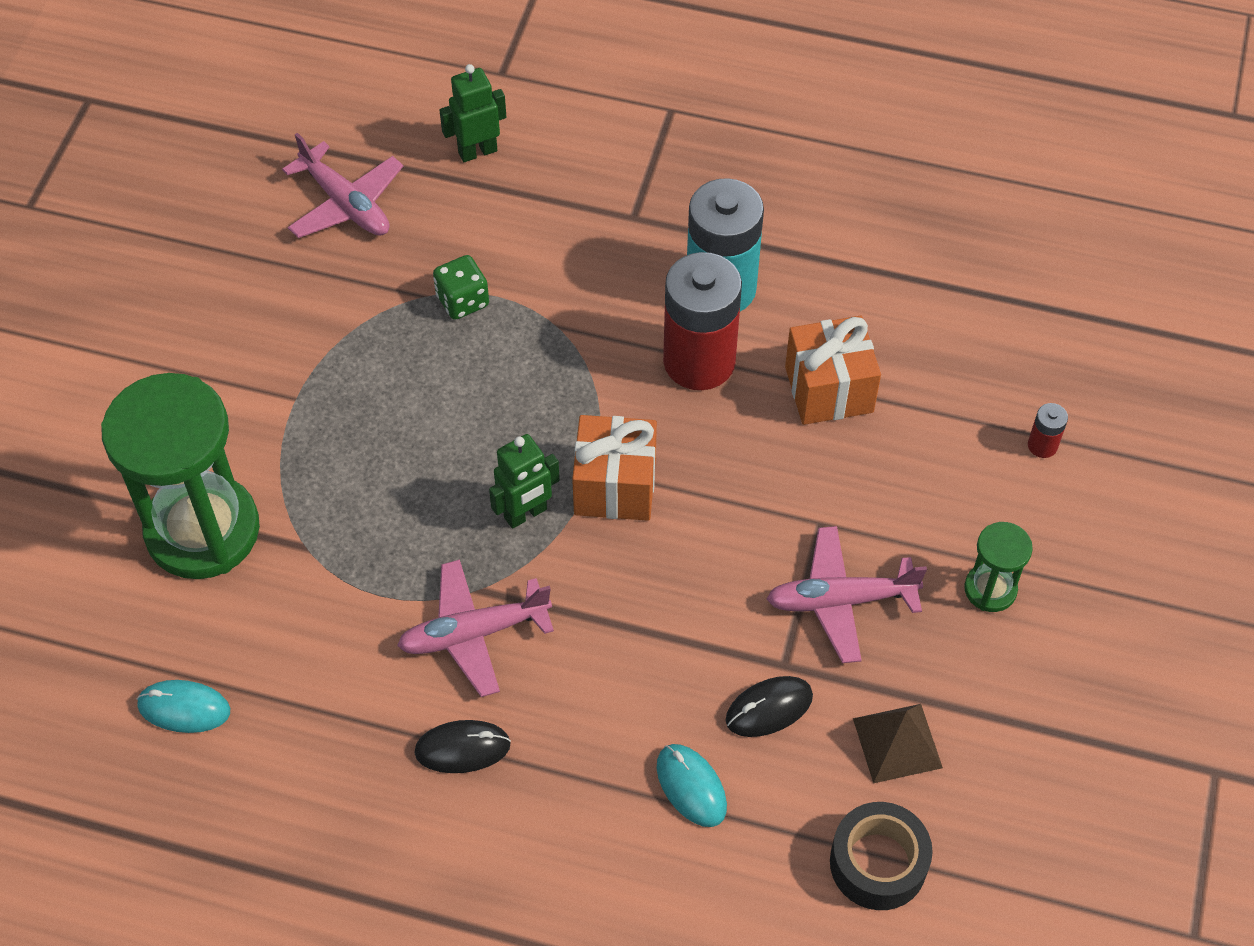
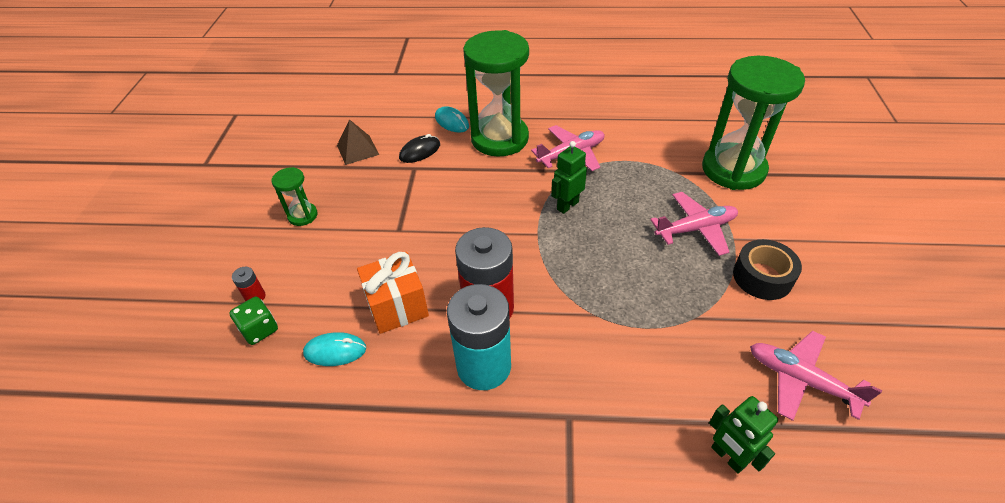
camera: 170 degrees right, 10 degrees down
(184, 708) = (687, 110): turquoise mouse -> turquoise mouse (335, 351)
(462, 301) = (667, 319): green dice -> green dice (259, 330)
(462, 748) = (557, 117): black mouse -> none
(477, 151) = (728, 457): green robot -> green robot turned 90 degrees clockwise
(601, 709) = (499, 139): none -> green hourglass
(615, 486) = (522, 227): orange gift -> none
(840, 600) = (386, 197): pink plane -> pink plane (696, 229)
(878, 863) = (367, 113): black tape -> black tape (762, 277)

